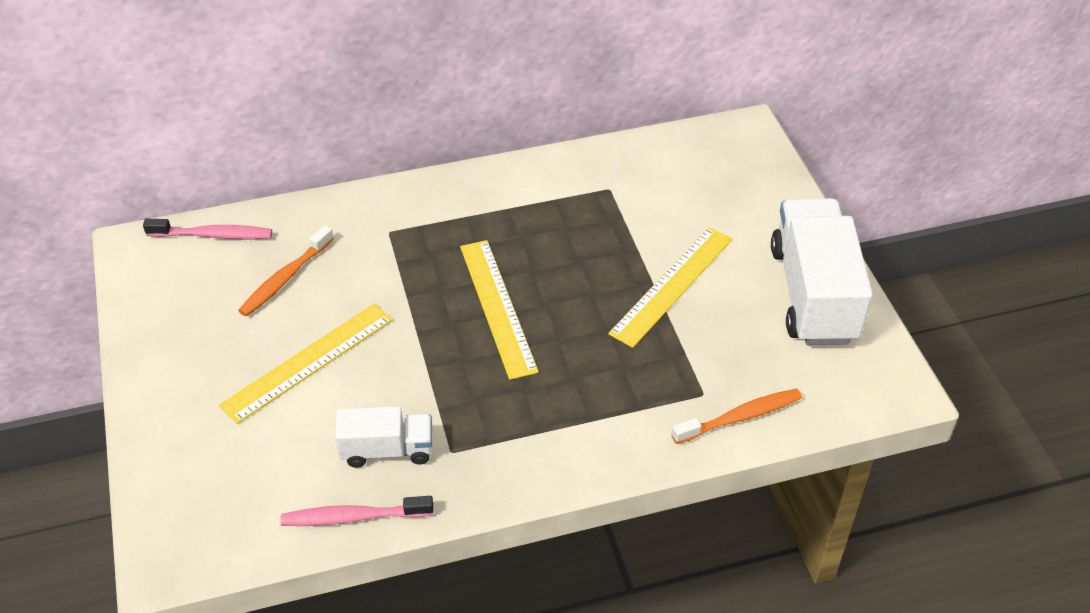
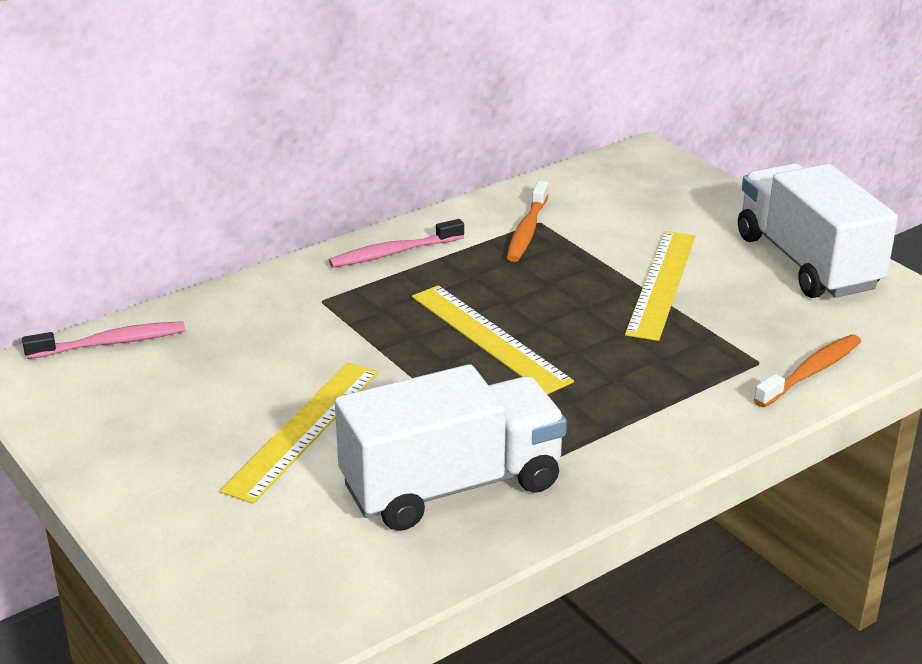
camera: 20 degrees left, 15 degrees down
(285, 278) = (225, 363): orange toothbrush -> orange toothbrush (527, 230)
(353, 517) = (454, 555): pink toothbrush -> pink toothbrush (393, 253)
(387, 450) = (451, 485): white truck -> white truck, size x1.86

